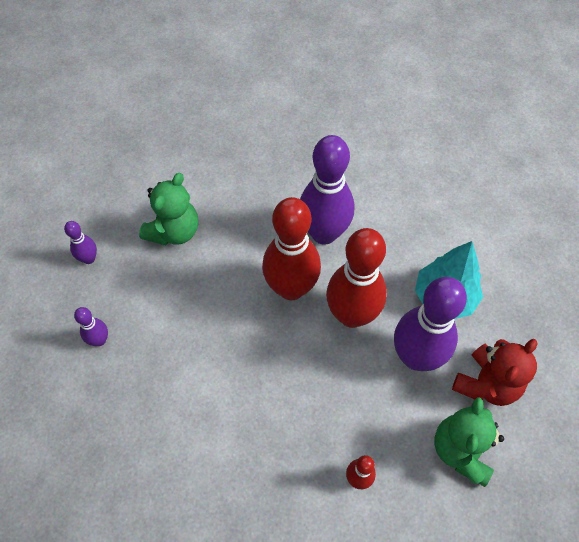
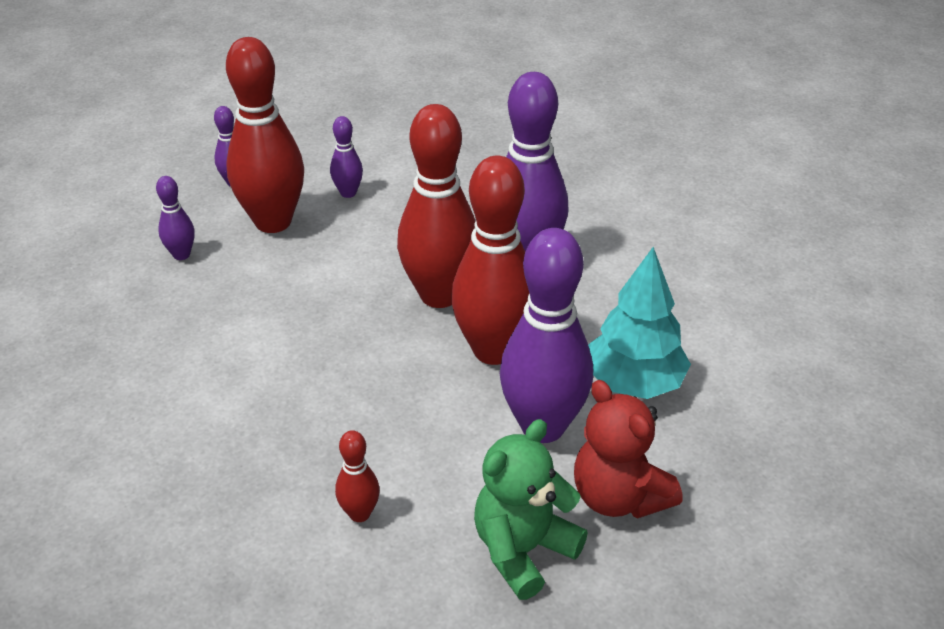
camera: 30 degrees right, 20 degrees down
(141, 280) = (273, 222): none -> red bowling pin
(174, 231) = (348, 193): green teddy bear -> purple bowling pin
(486, 384) = (619, 497): red teddy bear -> red teddy bear turned 75 degrees clockwise

